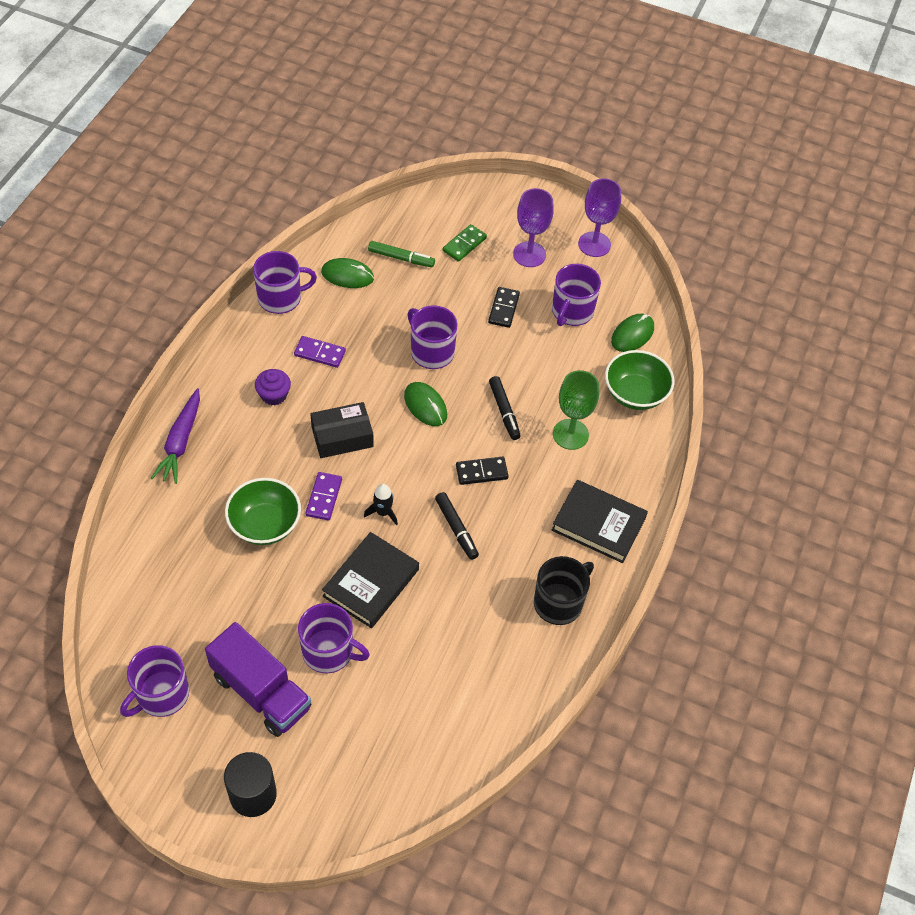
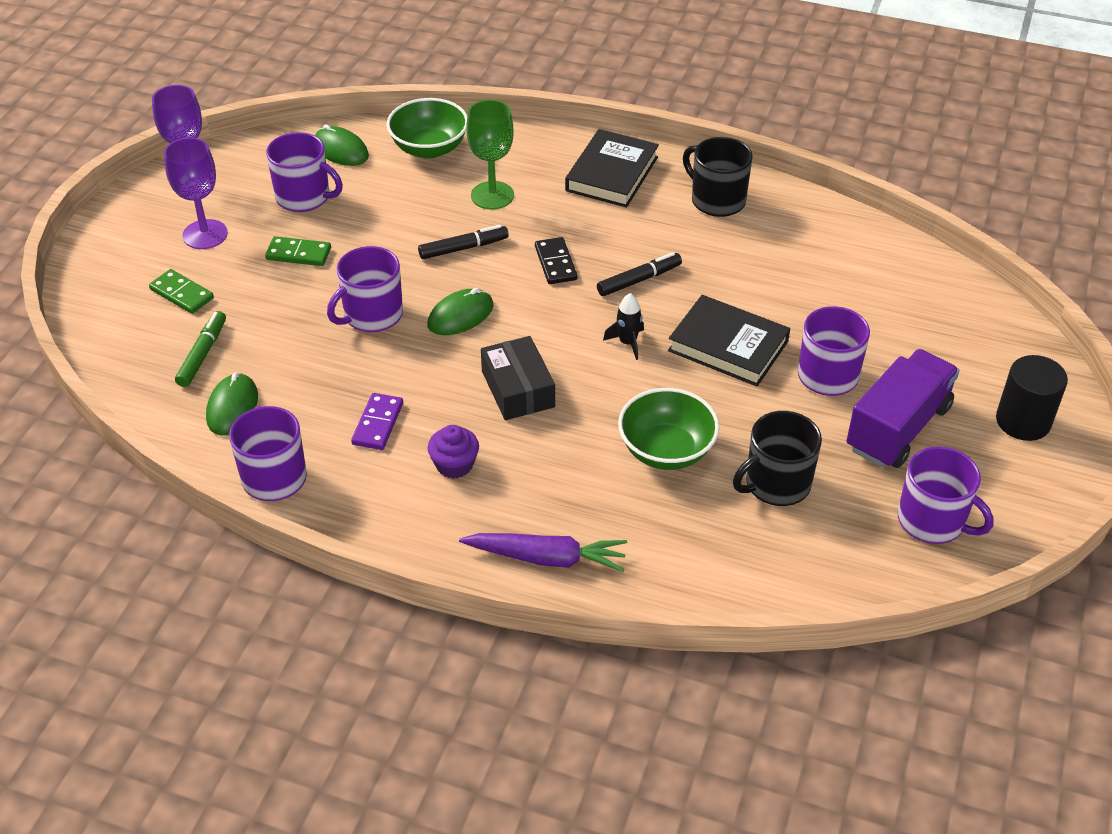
camera: 90 degrees left, 10 degrees down
(219, 592) = (776, 484): none -> black mug
(324, 497) = (615, 398): purple domino -> none
(504, 309) = (298, 254): black domino -> green domino

